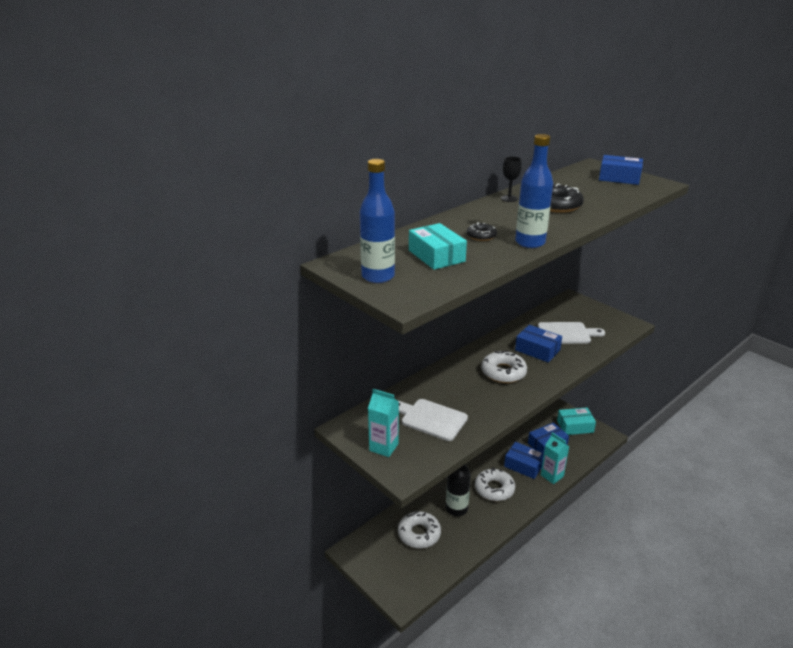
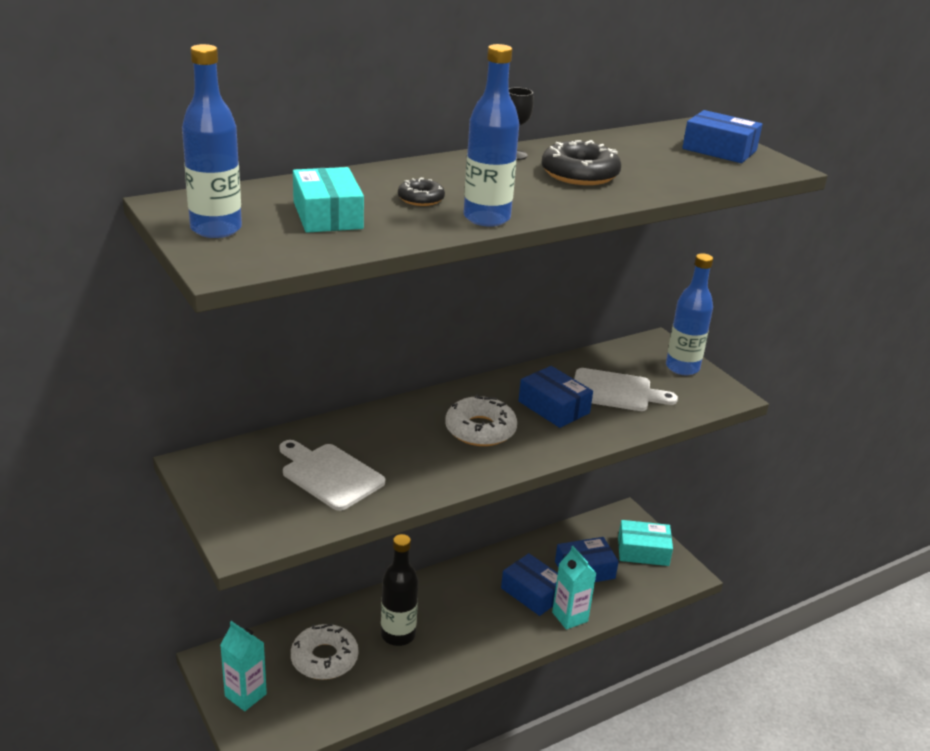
camera: 10 degrees right, 0 degrees up
(384, 447) = (236, 500): turquoise carton -> turquoise carton (245, 695)
(494, 489) = (470, 618): white donut -> none
(595, 312) = (682, 368): none -> blue bottle

